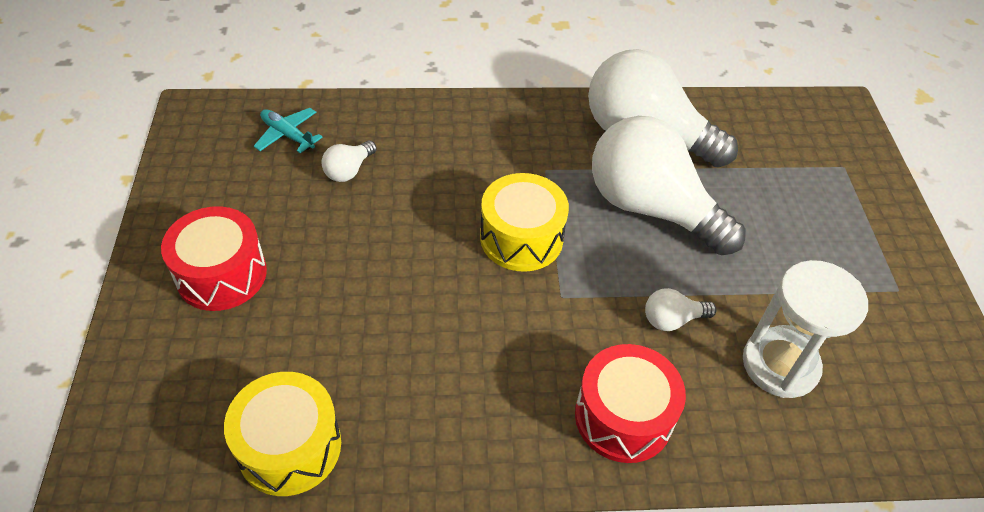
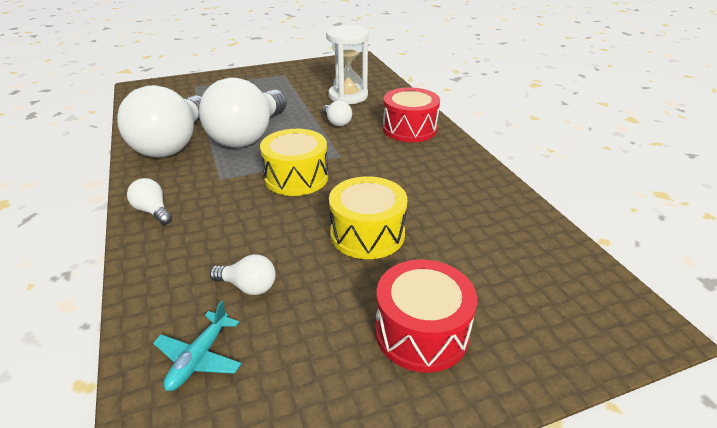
camera: 105 degrees left, 15 degrees down
(289, 446) = (531, 234): yellow drum -> yellow drum (367, 234)
(499, 116) = (153, 211): none -> white light bulb

